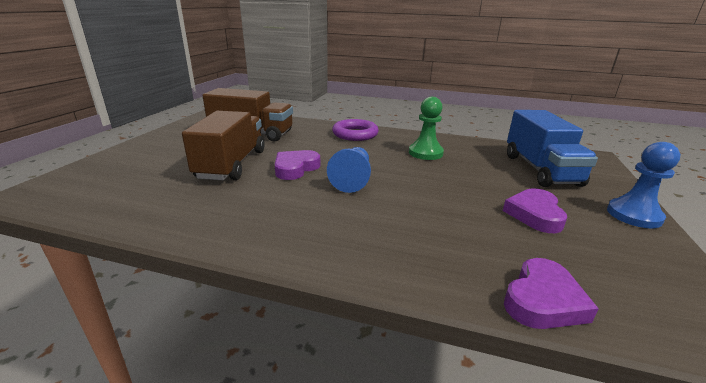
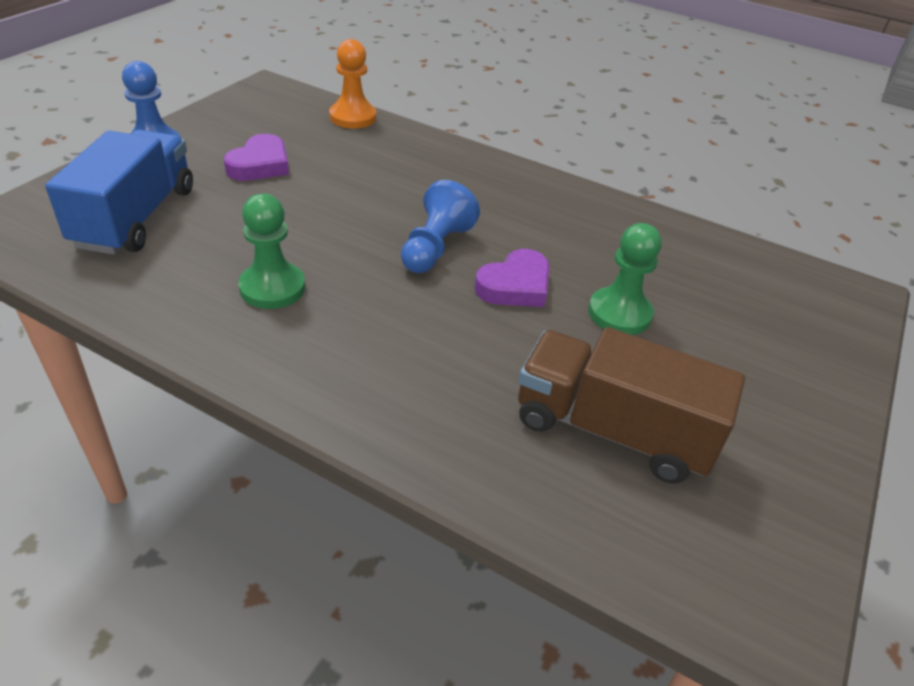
camera: 170 degrees left, 15 degrees up
(231, 164) = (619, 313): brown truck -> green pawn
(355, 134) = (367, 385): purple ring -> none
(543, 300) = (353, 117): purple heart -> orange pawn

